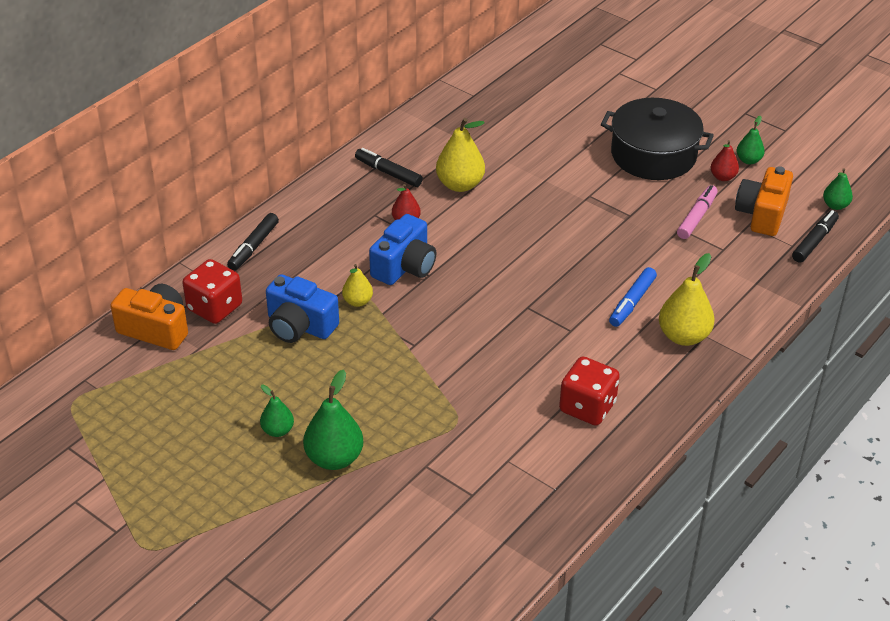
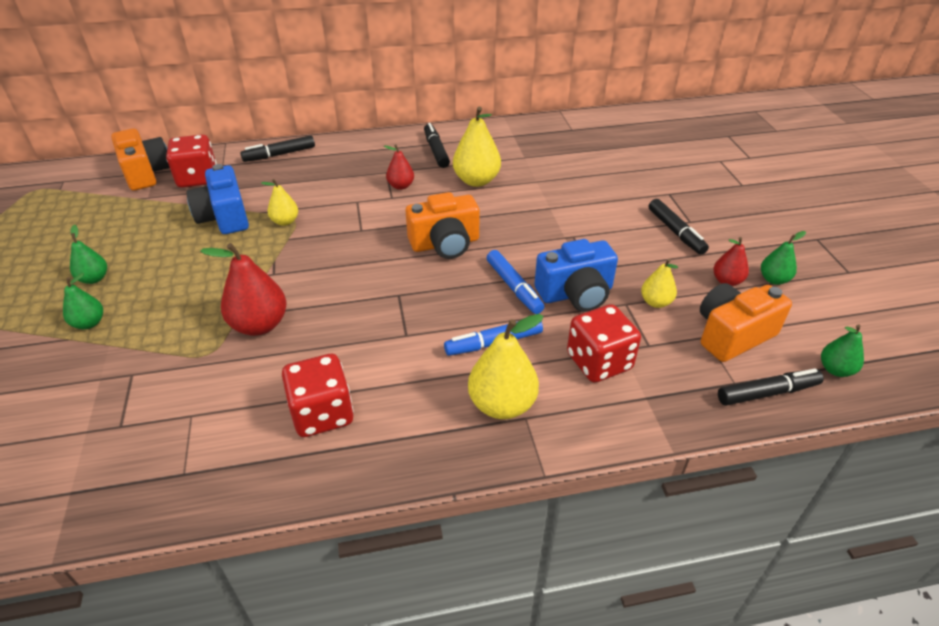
camera: 40 degrees right, 0 degrees up
(334, 458) = (89, 323): green pear -> green pear, size x0.57
(404, 266) = (353, 215): blue camera -> blue camera (576, 293)
(463, 383) = (259, 325): none -> red pear
(508, 251) = (445, 244): none -> orange camera
(597, 257) = (514, 287): none -> blue marker
(653, 155) = (675, 232): black pot -> black marker
(697, 217) = (655, 302): pink marker -> yellow pear
(707, 277) = (599, 362): none -> red dice

